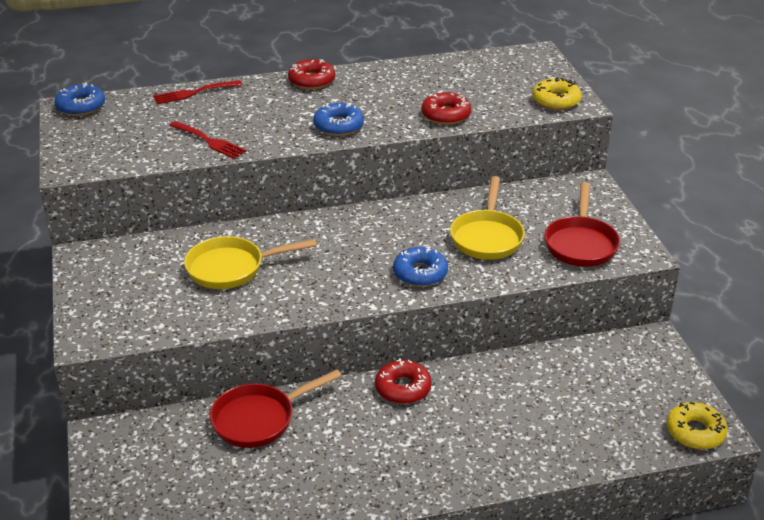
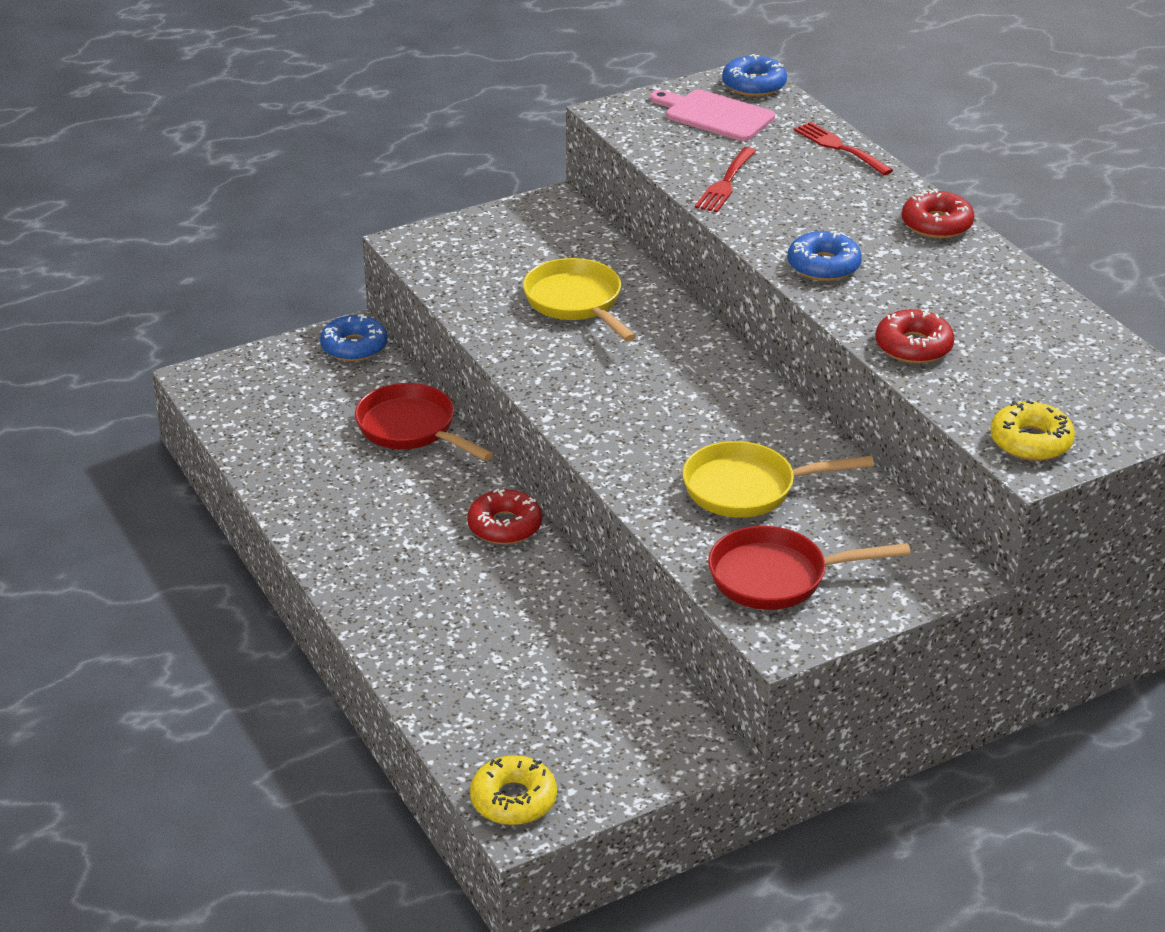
camera: 75 degrees right, 0 degrees up
(111, 128) = (715, 115): none -> pink cutting board
(420, 273) = (633, 443): blue donut -> blue donut (354, 347)

